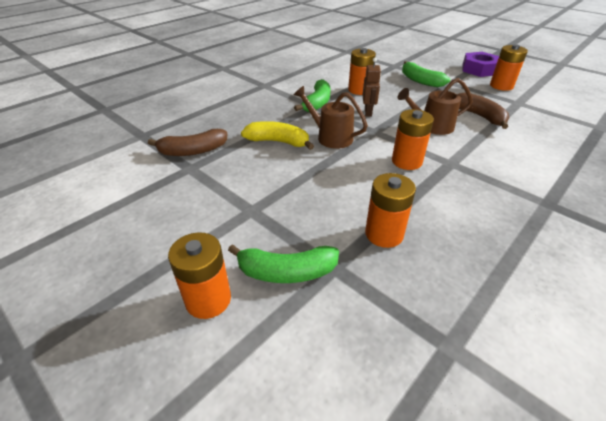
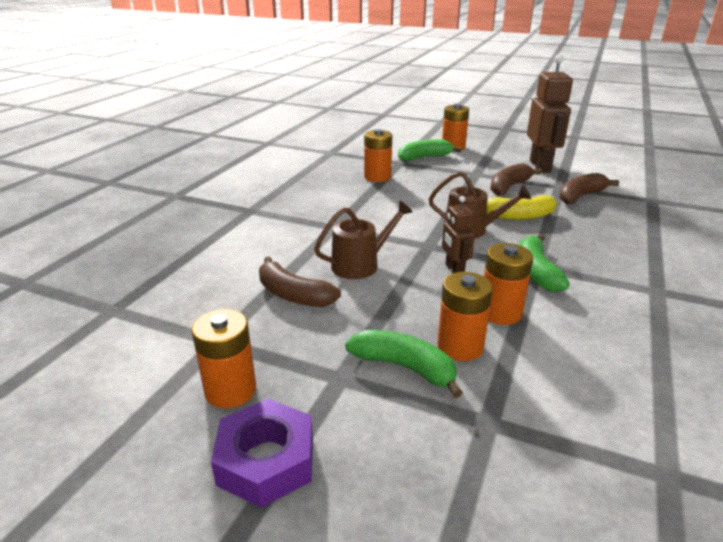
camera: 160 degrees right, 10 degrees down
(156, 205) = (540, 166): none -> brown robot
(241, 178) = (509, 187): none -> brown banana
(406, 161) = (378, 220): orange battery -> orange battery (460, 346)

